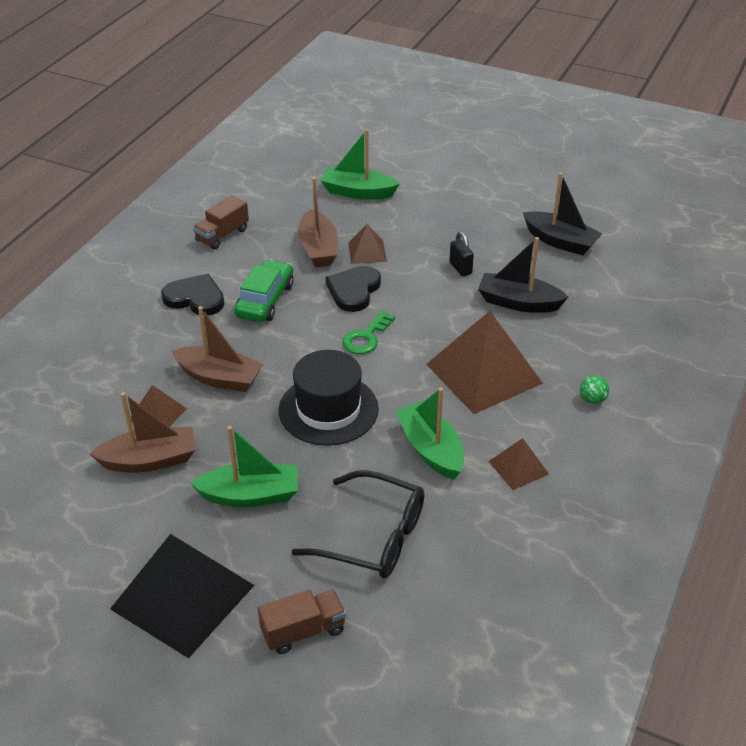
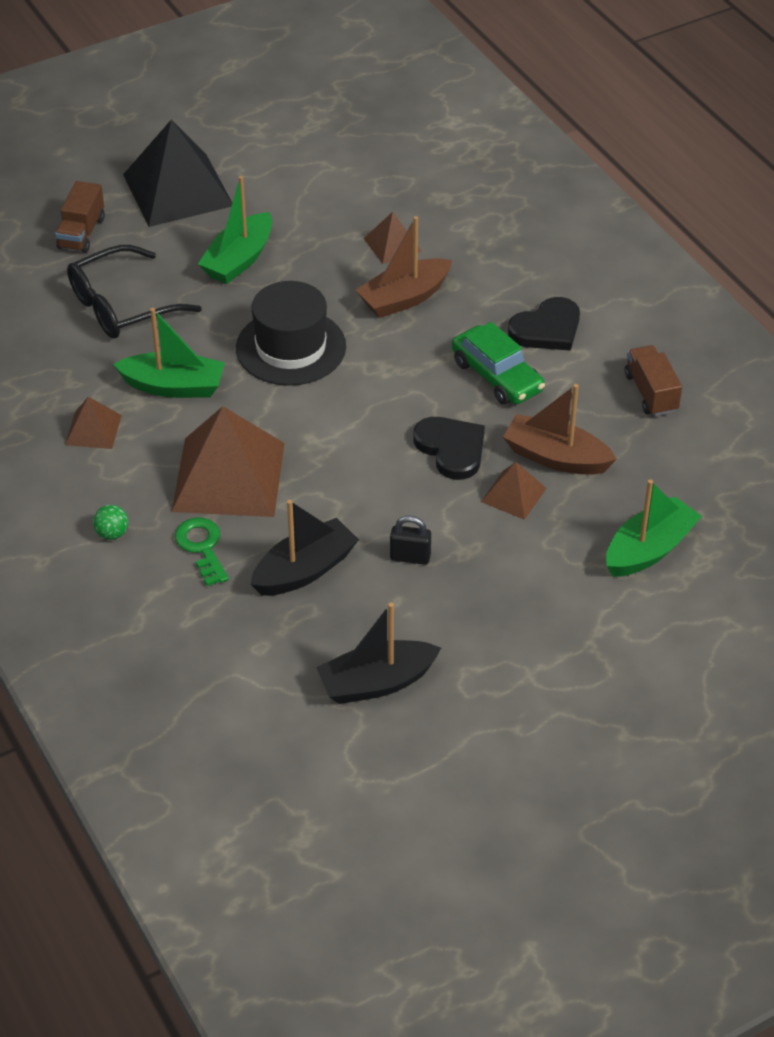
camera: 125 degrees right, 5 degrees up
(149, 460) = (338, 221): brown boat -> none
(366, 337) = (366, 421): green key -> green key (202, 547)

